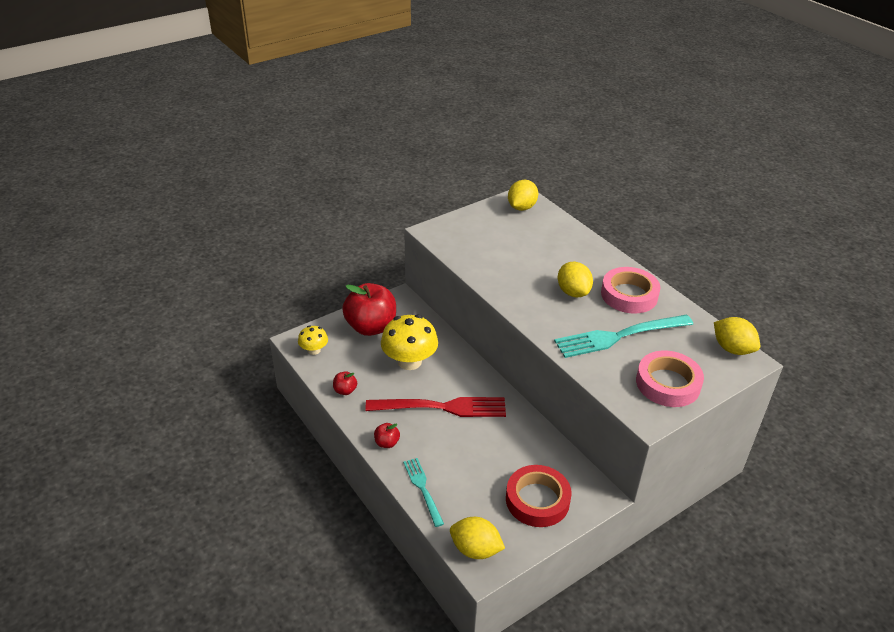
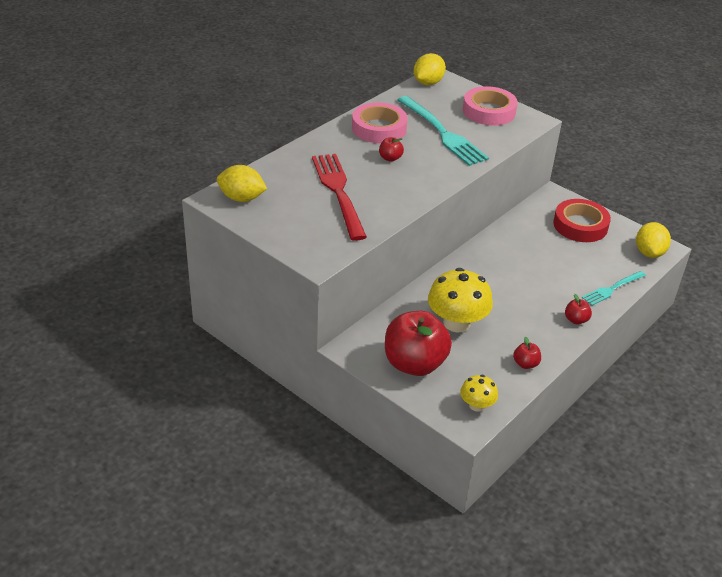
camera: 105 degrees left, 0 degrees up
(442, 407) = (509, 290): red fork -> red fork (338, 192)
(573, 292) = (390, 158): yellow lemon -> red apple

